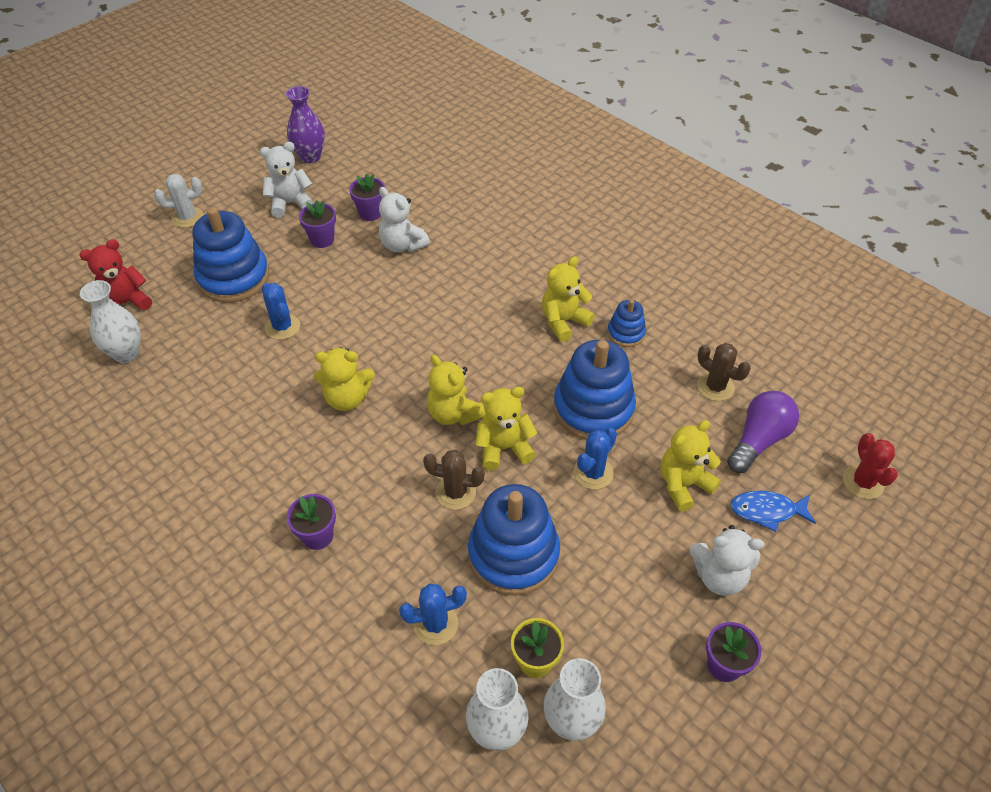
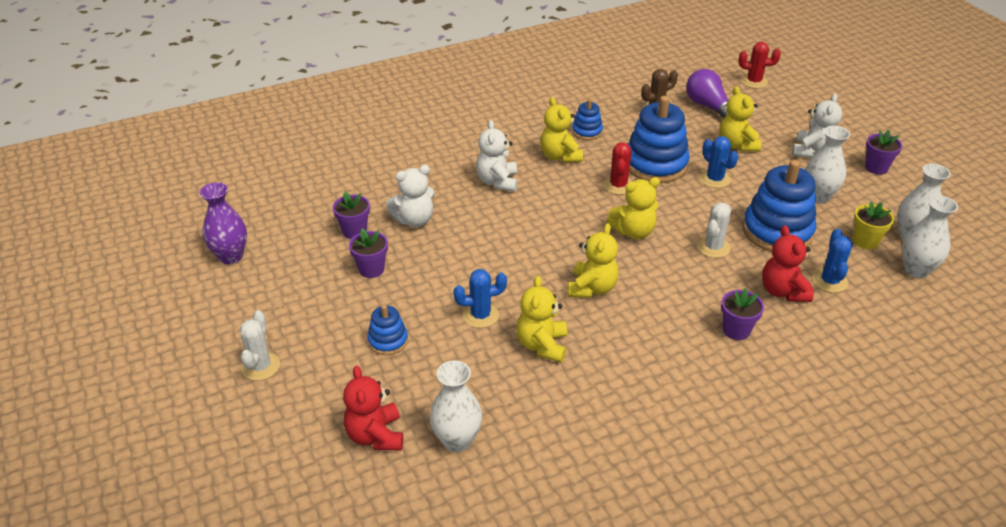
camera: 70 degrees left, 10 degrees down
(234, 278) = (388, 341): blue stacking toy -> blue stacking toy, size x0.50
(290, 203) = (297, 283): white teddy bear -> white teddy bear (497, 182)
(399, 574) = (783, 291): none -> red teddy bear
(455, 492) = (713, 247): brown cactus -> white cactus
(504, 448) = (678, 214): yellow teddy bear -> yellow teddy bear (542, 345)
(533, 383) = (618, 185): none -> red cactus
(612, 594) = (818, 196): none -> white vase
(767, 511) = (766, 120): blue fish -> none

